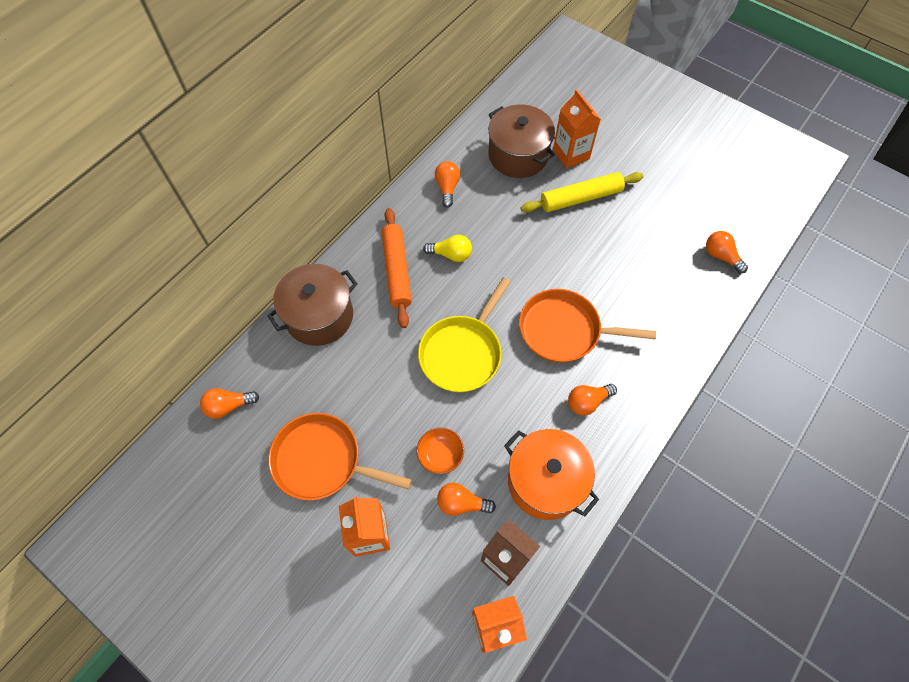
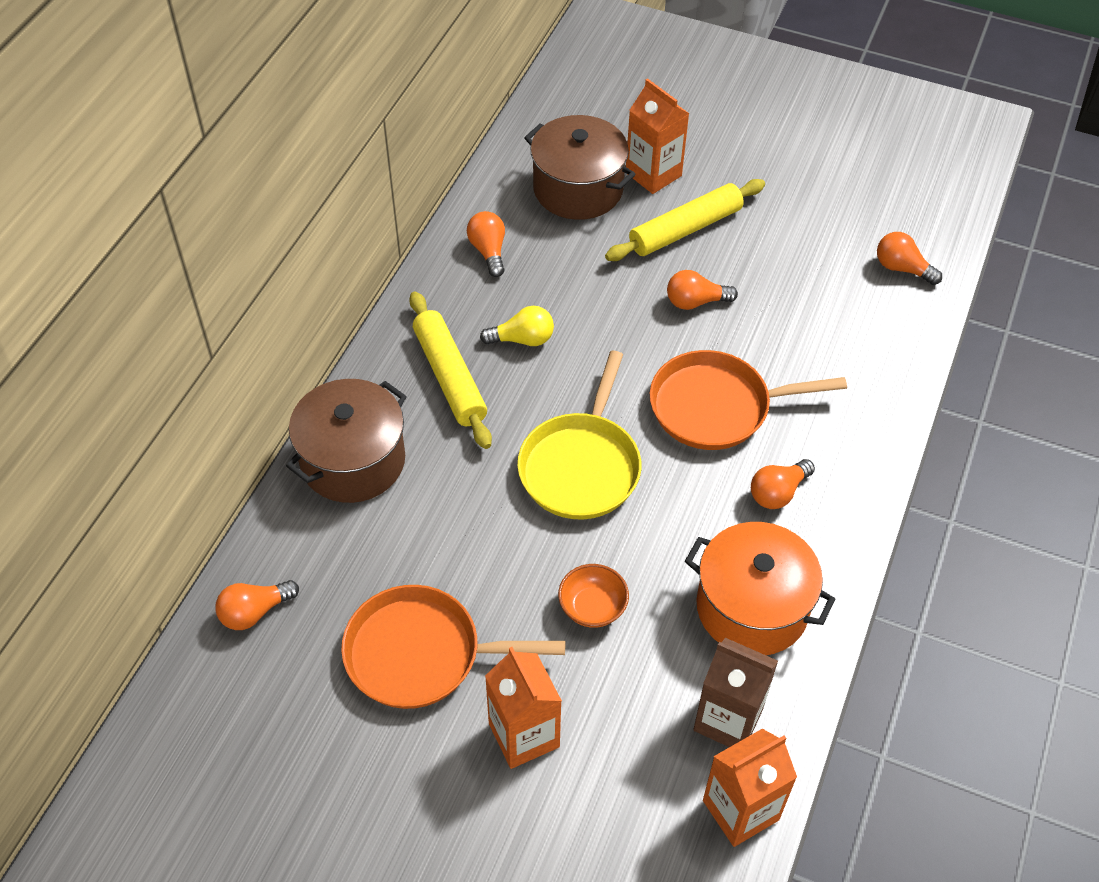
camera: 15 degrees left, 10 degrees down
(396, 271) = (449, 377): orange rolling pin -> yellow rolling pin
(461, 503) = (643, 663): orange light bulb -> orange light bulb (695, 302)

